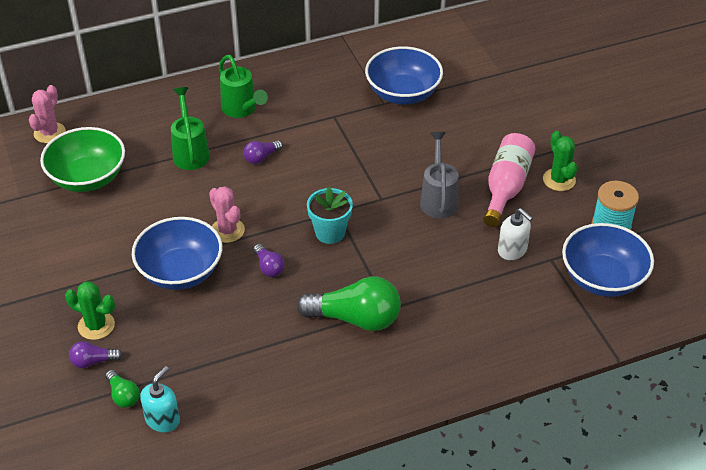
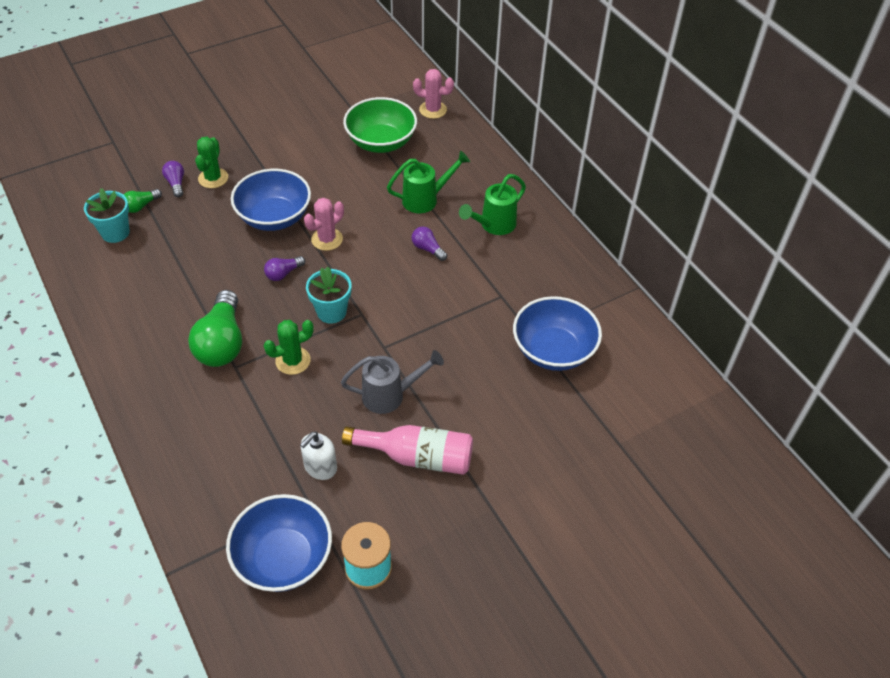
camera: 80 degrees right, 5 degrees up
(163, 419) = (115, 232): turquoise soap dispenser -> turquoise flower pot
(559, 180) = (438, 510): green cactus -> green cactus (293, 361)

